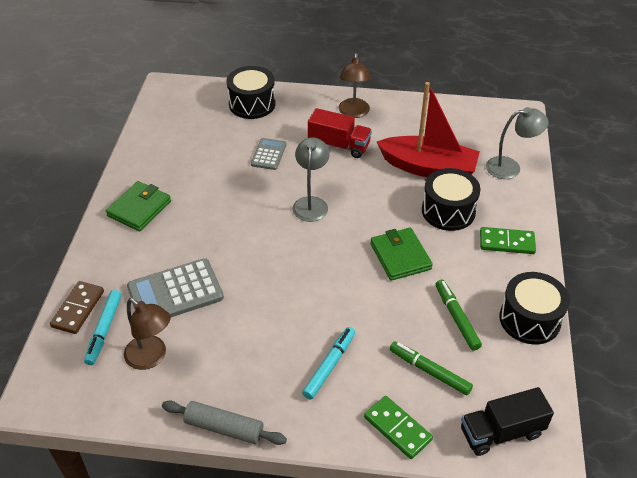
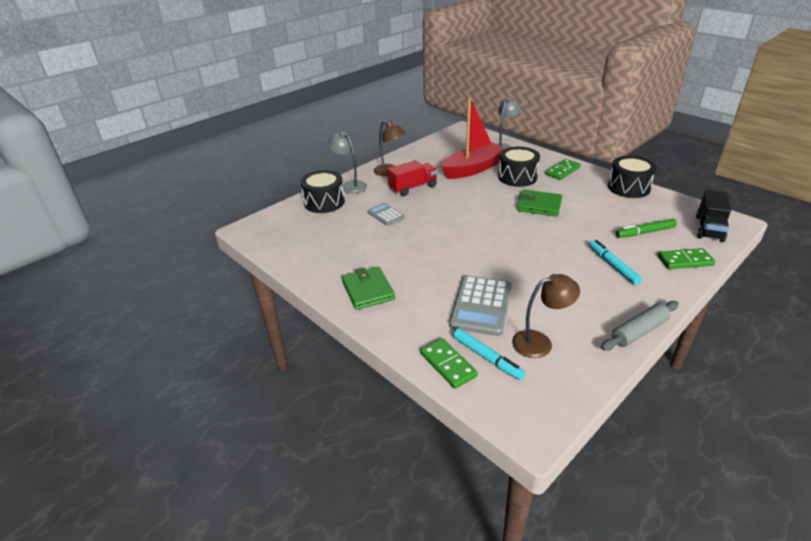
camera: 50 degrees left, 10 degrees down
(78, 309) = (448, 365): brown domino -> green domino
(311, 203) = (455, 217): grey lamp -> grey lamp (349, 185)
(456, 318) = (608, 208): green marker -> none

